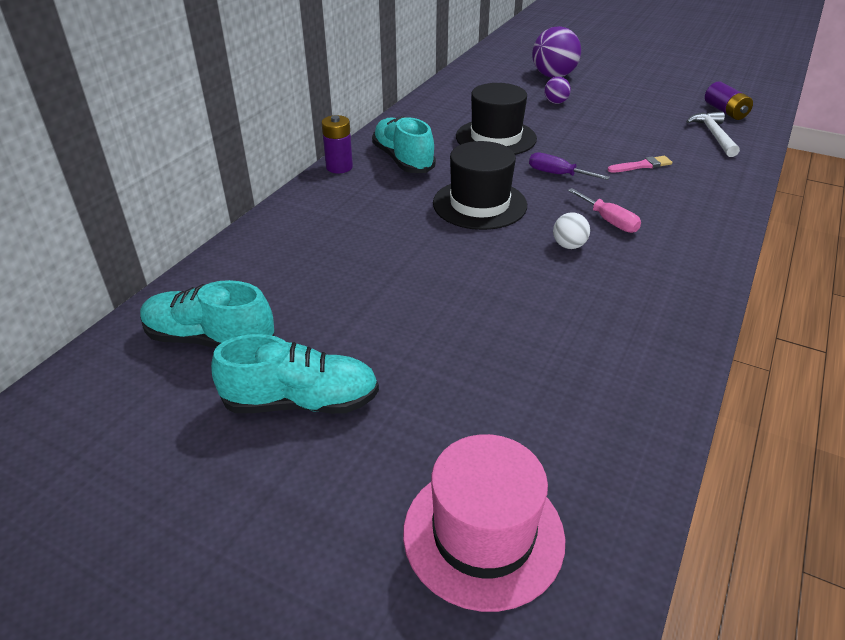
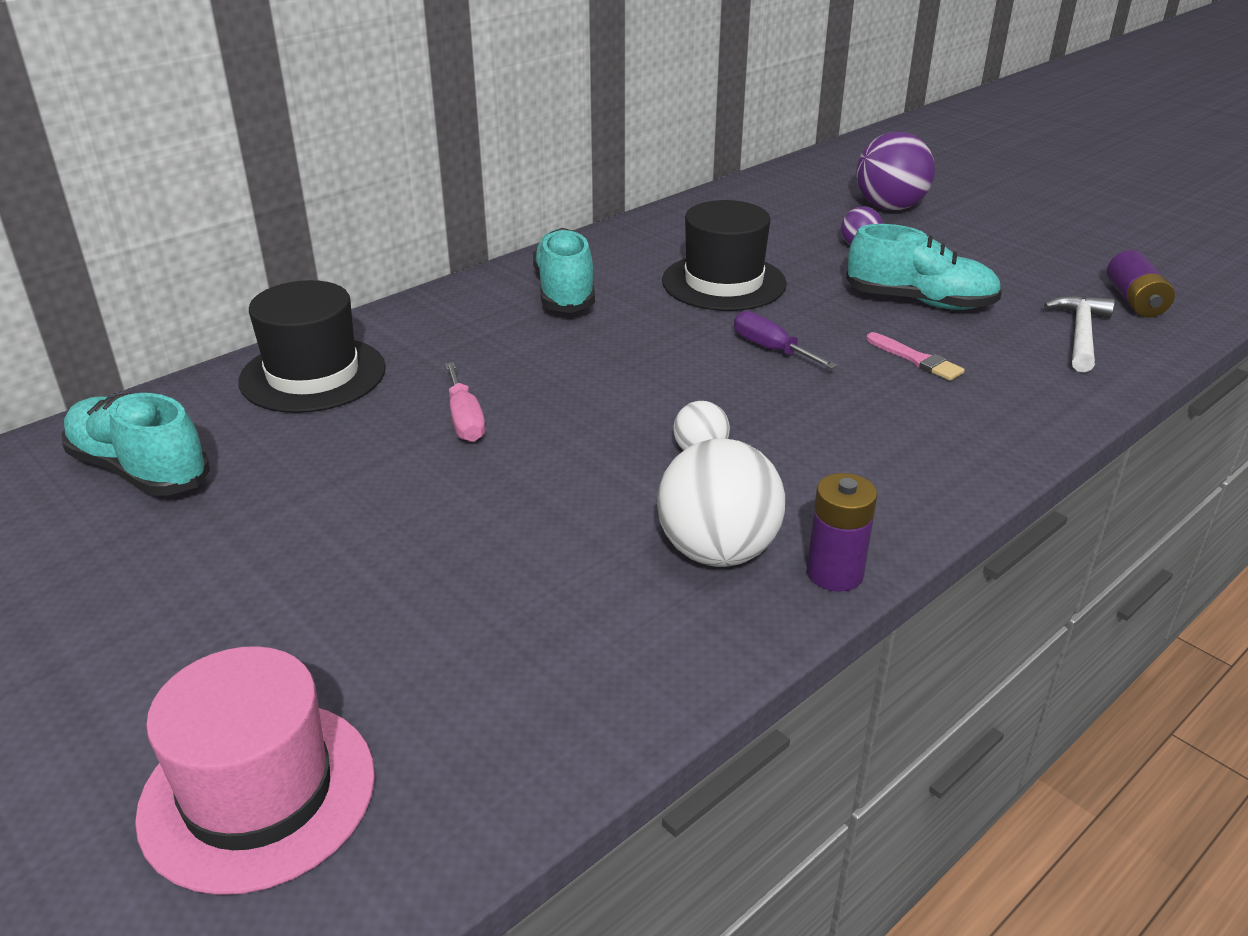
camera: 20 degrees right, 5 degrees down
(301, 402) = (180, 570): turquoise shoe -> turquoise shoe (920, 302)
(339, 167) = (472, 287): purple battery -> purple battery (835, 573)
(479, 204) = (620, 370): black hat -> black hat (313, 375)
(609, 221) = (792, 429): pink screwdriver -> pink screwdriver (465, 420)
(628, 304) = (717, 551): none -> white ball
(642, 165) = (916, 359): pink brush -> pink brush turned 45 degrees clockwise

